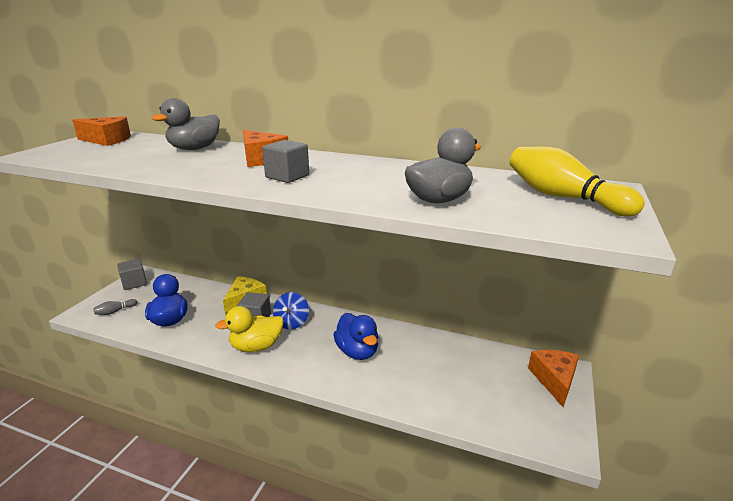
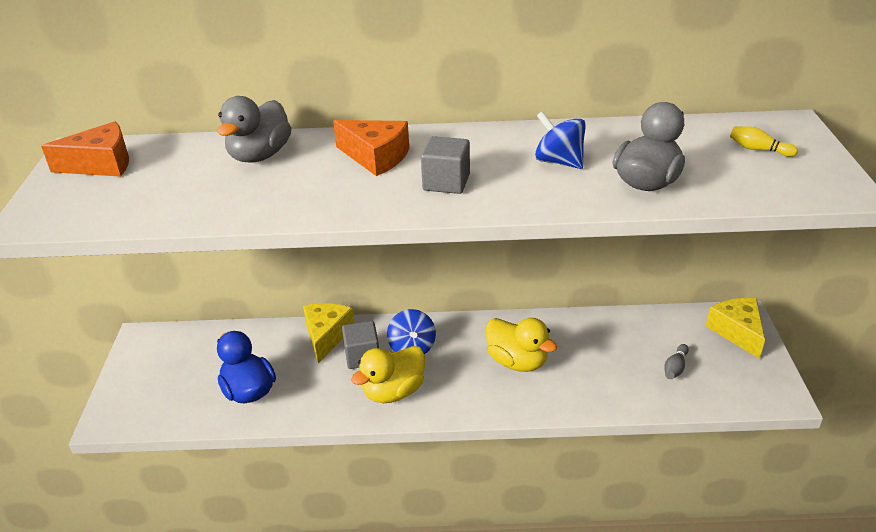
camera: 20 degrees left, 10 degrees up
(115, 311) = (157, 402): grey bowling pin -> grey bowling pin (675, 368)
(134, 283) = (142, 354): grey cube -> none
(357, 351) = (517, 361): blue duck -> yellow duck
(383, 179) = (559, 162): none -> blue spinning top
(554, 380) = (737, 332): orange cheese -> yellow cheese
(562, 197) = (758, 149): yellow bowling pin -> yellow bowling pin, size x0.45

